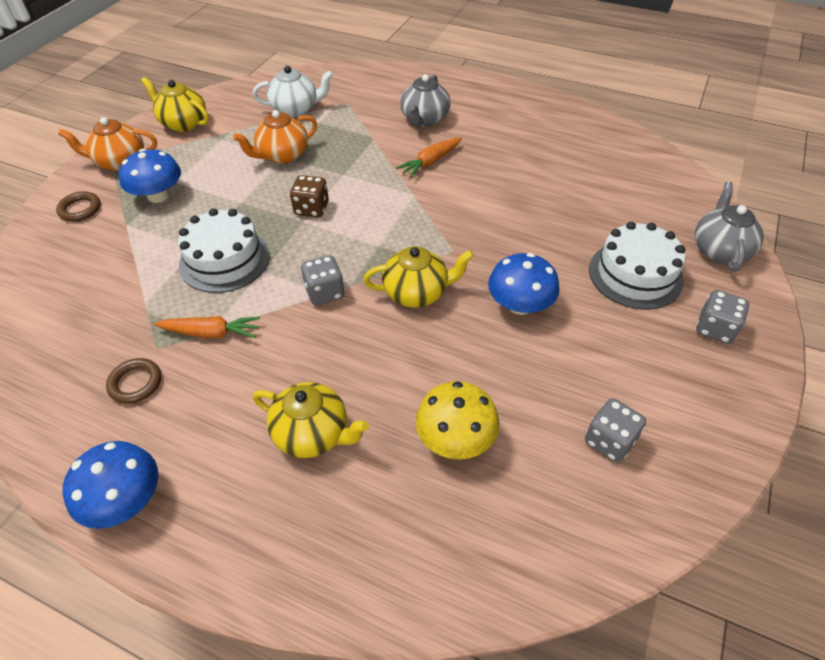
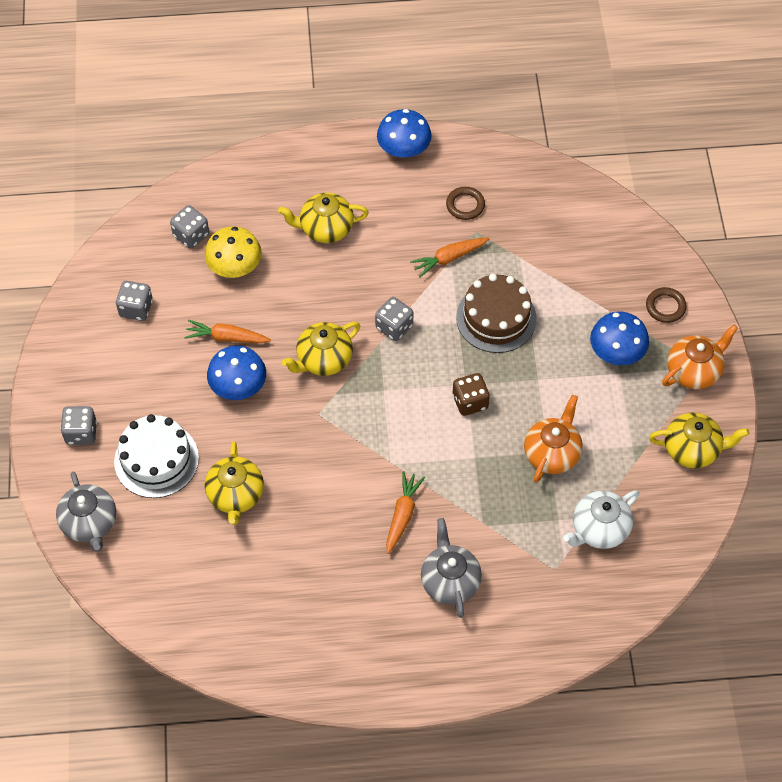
camera: 150 degrees right, 10 degrees up
(224, 260) = (496, 318): white cake -> brown cake
(493, 513) = (191, 235): none -> grey dice
(508, 357) = (227, 338): none -> orange carrot
(566, 221) = (235, 495): none -> yellow teapot

